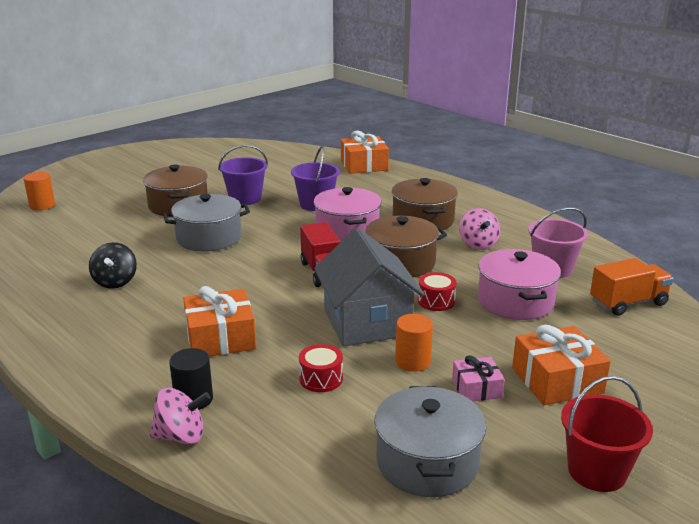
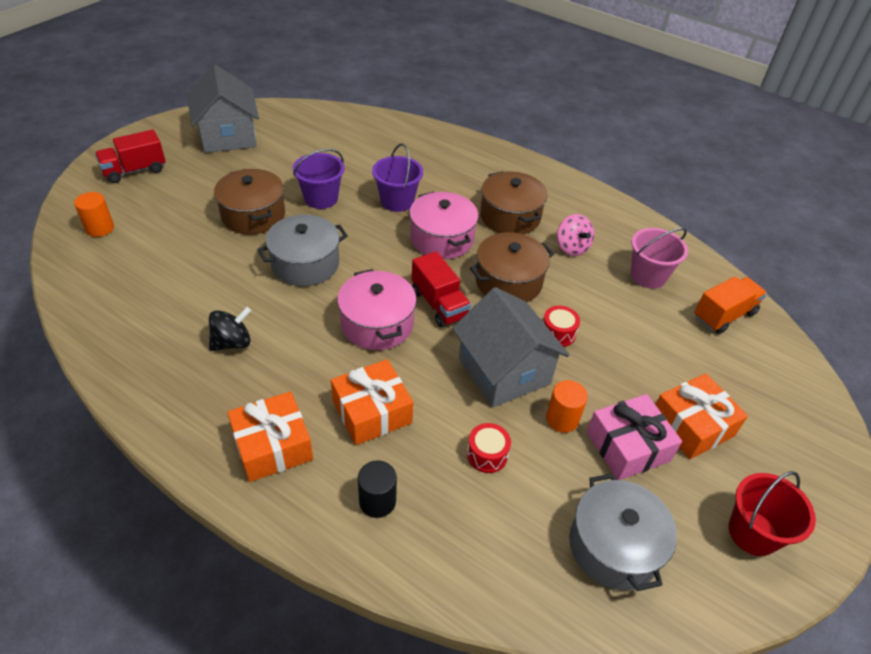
camera: 15 degrees left, 20 degrees up
(91, 174) = (135, 170): none -> red truck
(115, 282) = (232, 342): black spinning top -> black spinning top turned 105 degrees counterclockwise
(181, 436) = (384, 552): pink spinning top -> none
(182, 158) = (228, 136): none -> grey house
(364, 165) = (425, 135): orange gift -> orange gift (272, 446)
(476, 388) = (628, 446): pink gift -> pink gift, size x1.71
(515, 301) = (628, 325): pink pot -> pink pot (377, 324)

